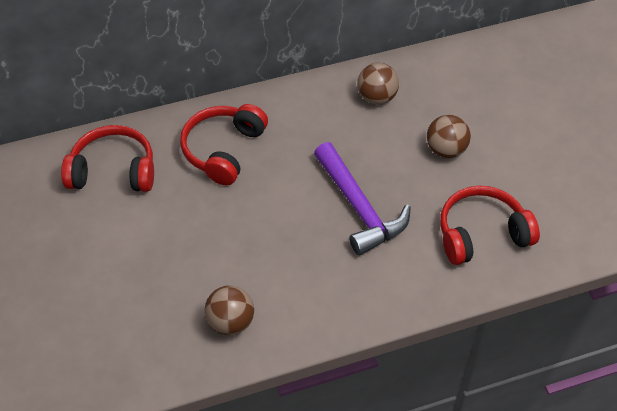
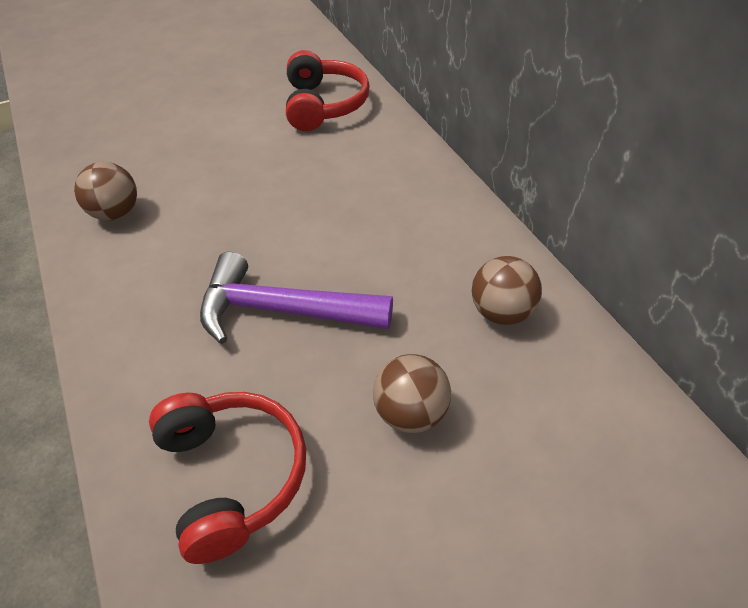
camera: 85 degrees right, 5 degrees down
(224, 150) = (366, 175): red headphones -> none
(359, 208) = (281, 310): purple hammer -> purple hammer turned 45 degrees clockwise

